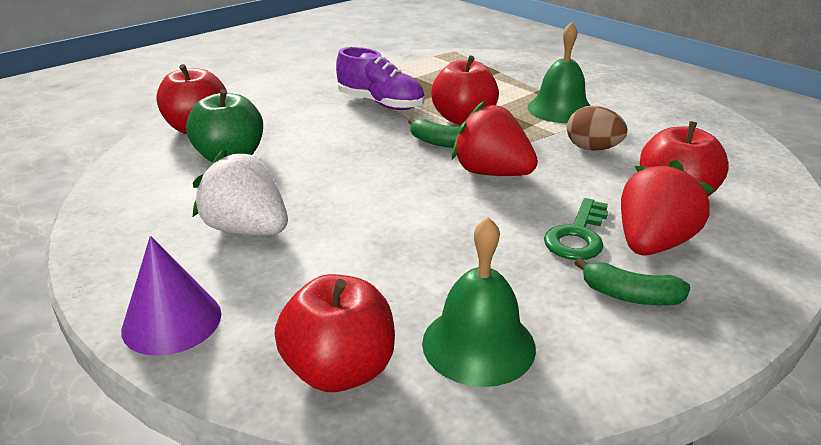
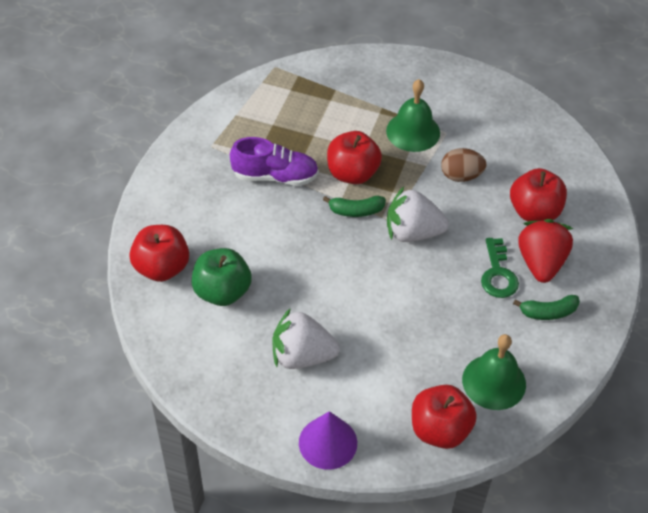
camera: 30 degrees left, 20 degrees up
(491, 173) = (412, 232): red strawberry -> white strawberry

